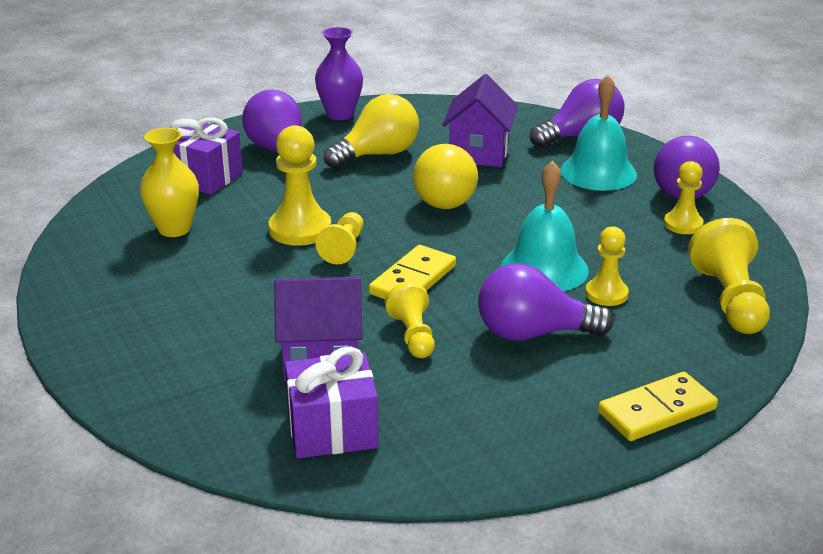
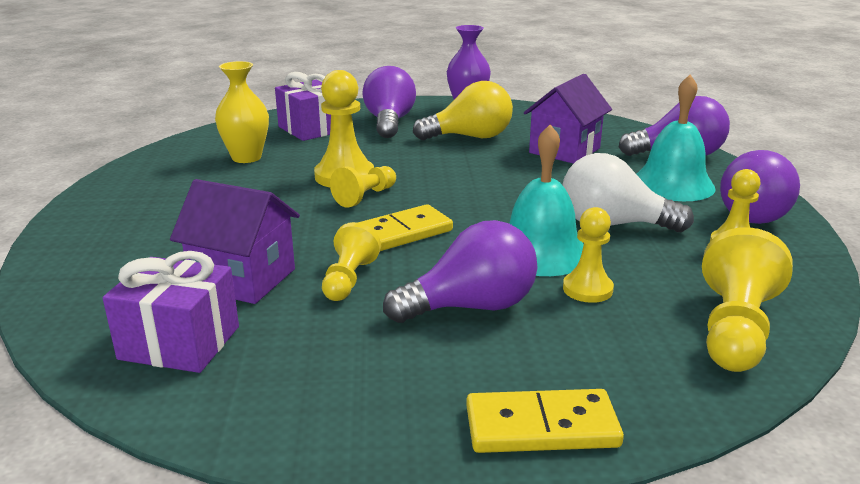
camera: 25 degrees right, 5 degrees down
(447, 197) = (500, 177): yellow light bulb -> none
(533, 333) = (471, 307): purple light bulb -> purple light bulb turned 135 degrees clockwise
(580, 227) = (613, 225): none -> white light bulb

